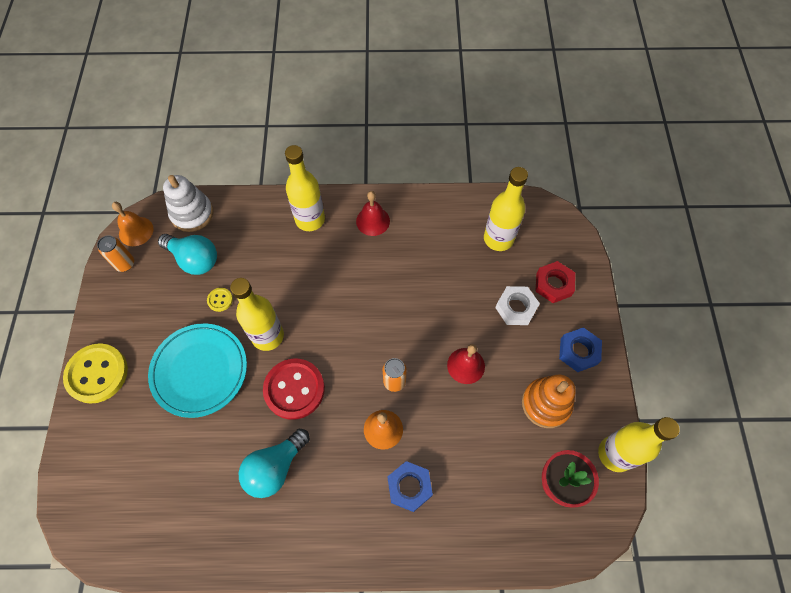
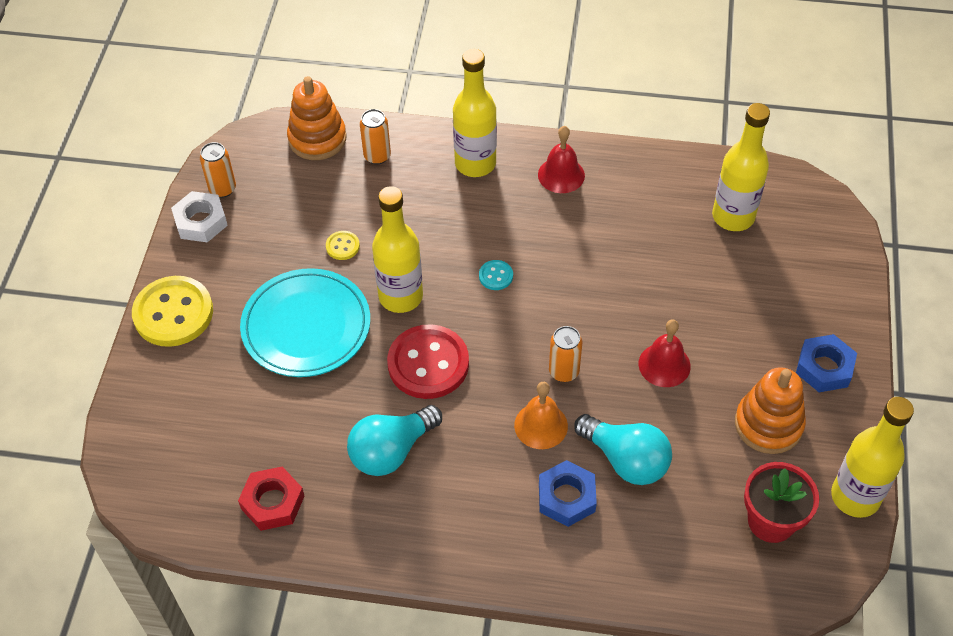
camera: 10 degrees right, 10 degrees down
(136, 231) = (241, 151): orange bell -> none
(192, 214) = (317, 139): white stacking toy -> orange stacking toy
(194, 259) = (314, 194): turquoise light bulb -> turquoise light bulb (626, 460)
(238, 222) = (377, 156): none -> orange can
(335, 309) = (496, 276): none -> turquoise button
(516, 308) = (744, 304): white nut -> white nut (201, 221)
(553, 284) = (802, 282): red nut -> red nut (272, 502)

